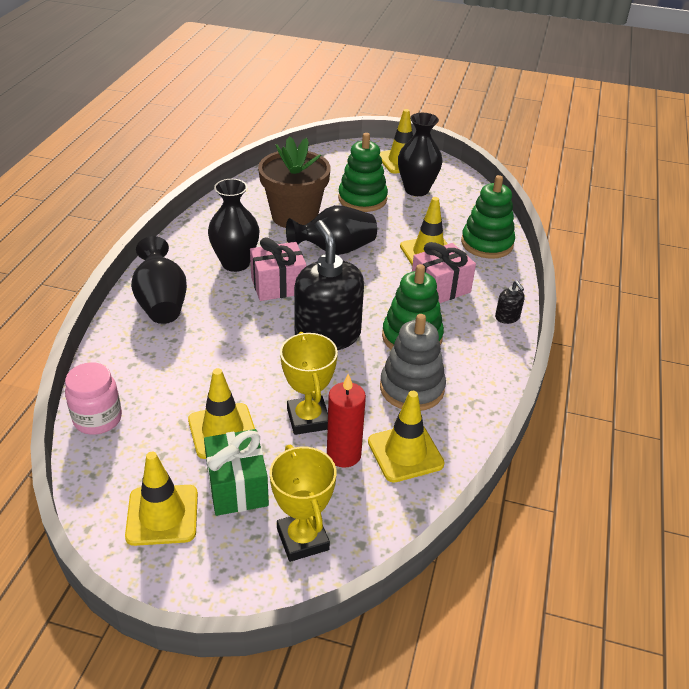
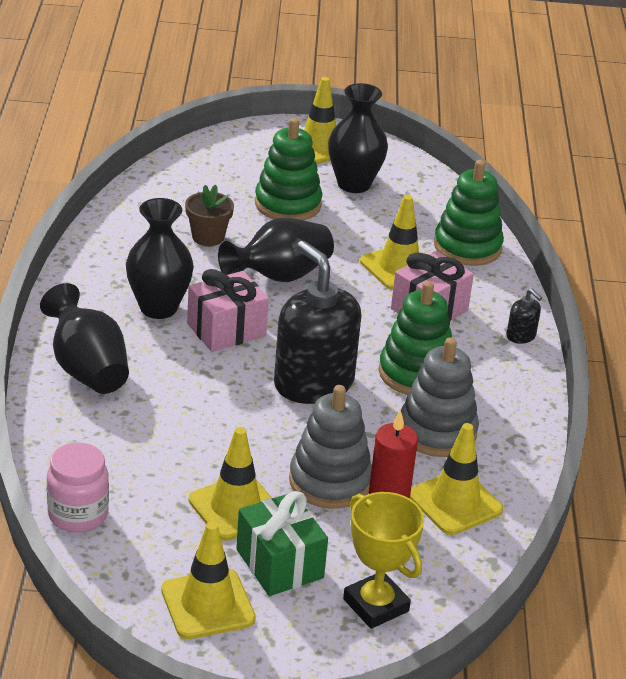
camera: 15 degrees left, 5 degrees down
(294, 216) = (208, 237): brown flower pot -> brown flower pot, size x0.51
(308, 419) = (330, 481): yellow trophy -> grey stacking toy

